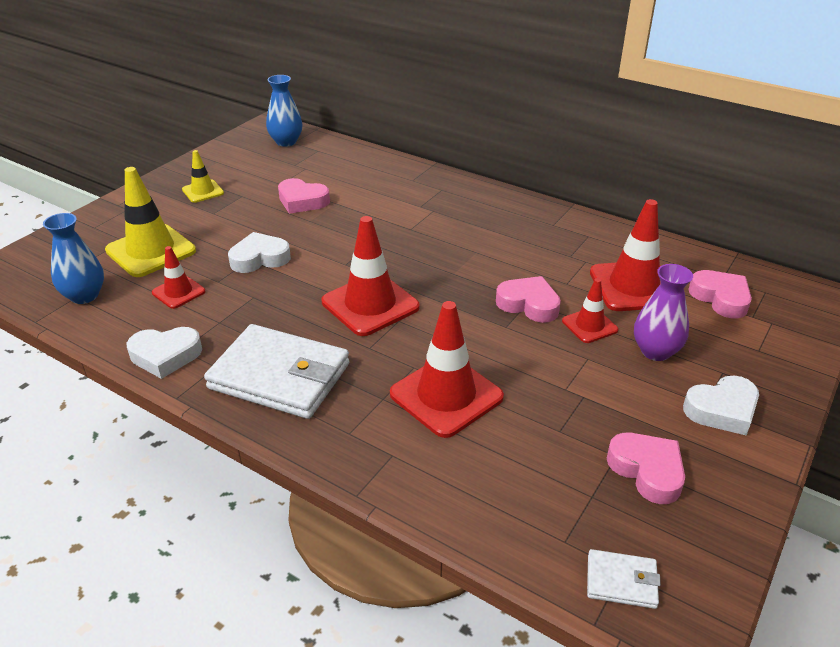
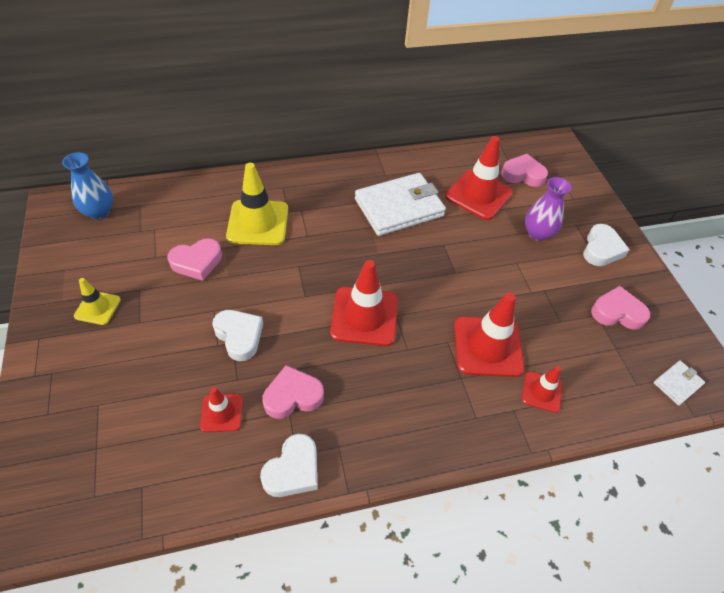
camera: 50 degrees left, 15 degrees up
(84, 296) = (148, 480): blue vase -> none
(151, 251) = (140, 395): yellow traffic cone -> yellow traffic cone (258, 223)
(259, 258) = (239, 336): white heart -> white heart turned 120 degrees clockwise
(279, 376) = (387, 416): white wallet -> white wallet (399, 208)
(528, 304) = (446, 247): pink heart -> pink heart (293, 396)
(589, 325) = (491, 239): red traffic cone -> red traffic cone (541, 392)

